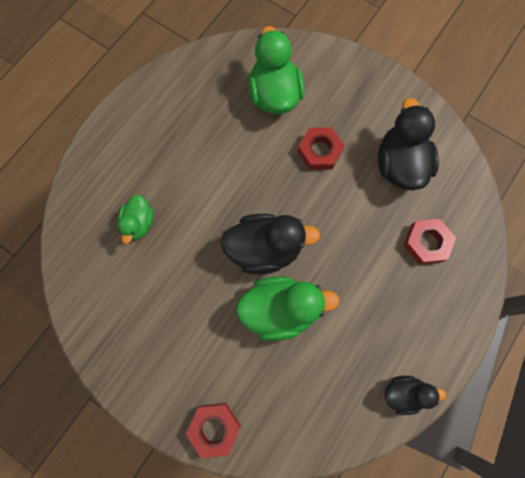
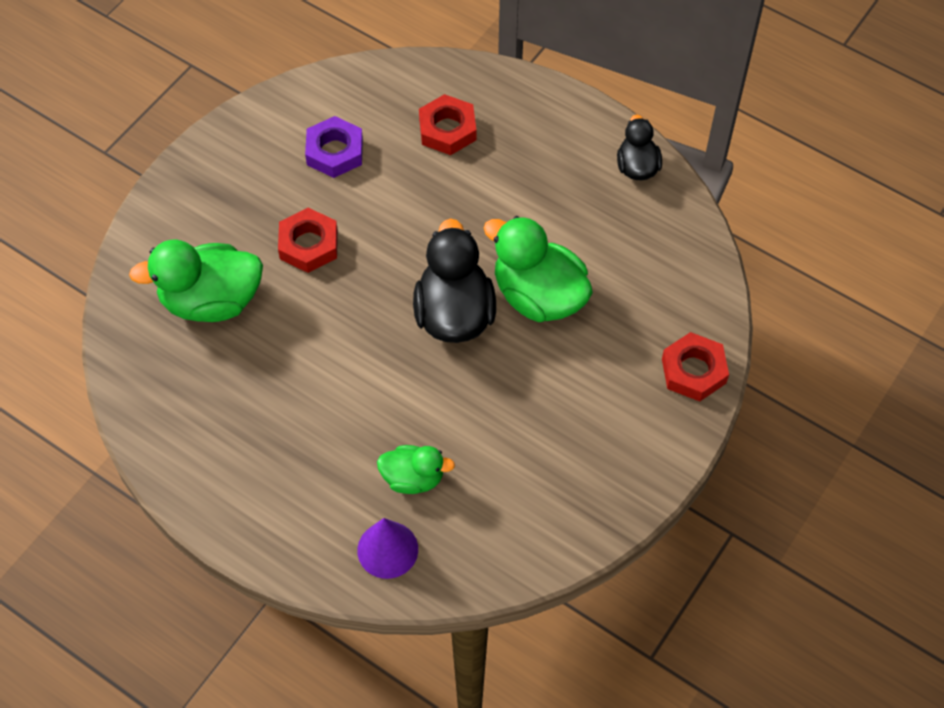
camera: 90 degrees left, 15 degrees down
(90, 208) = (387, 549): none -> purple cone
(280, 309) = (538, 296): green duck -> green duck turned 45 degrees counterclockwise
(399, 164) = (335, 152): black duck -> purple nut

